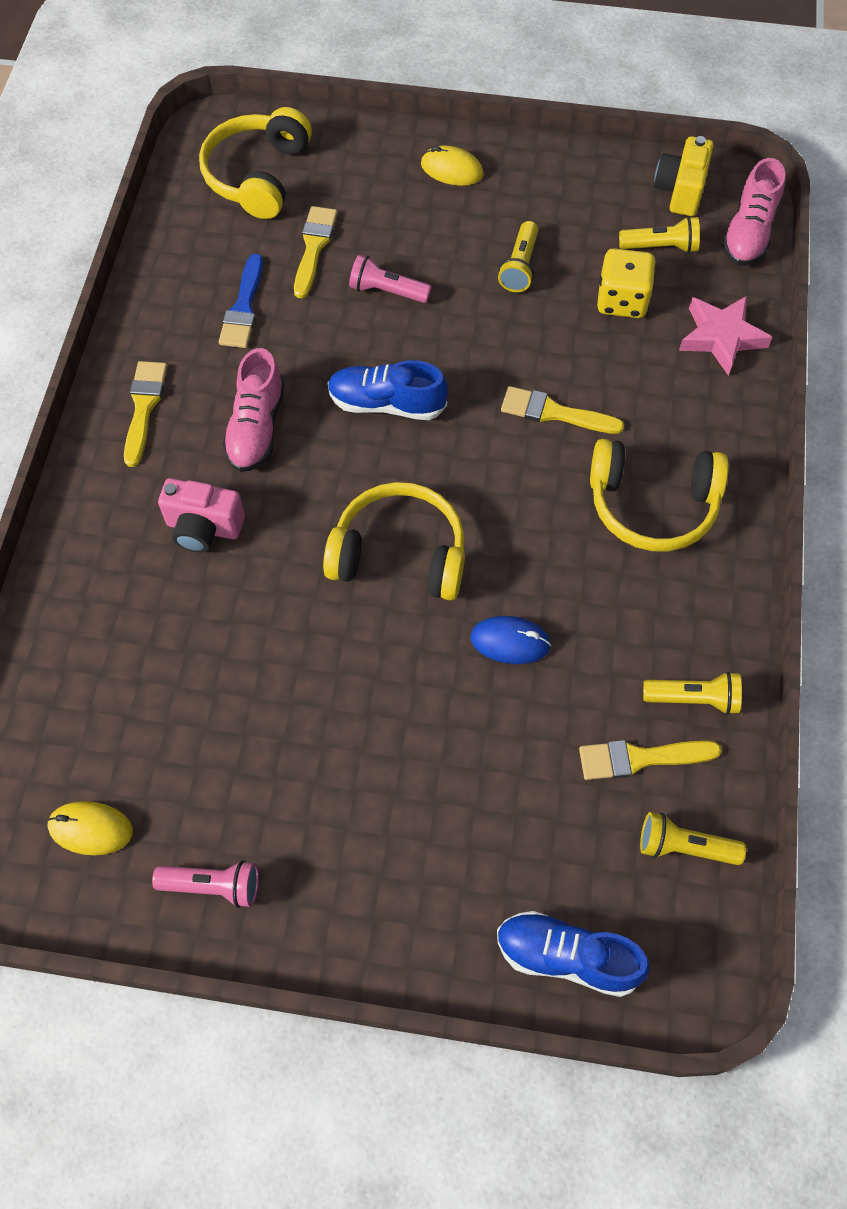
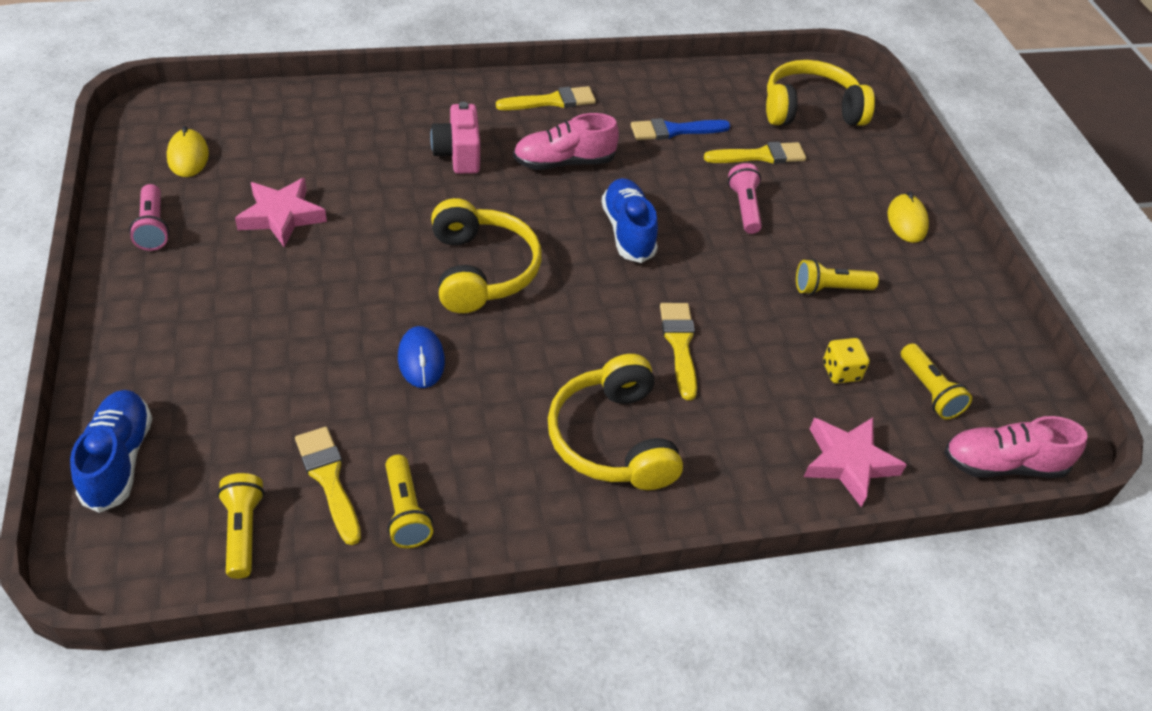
camera: 65 degrees right, 15 degrees down
(244, 737) = (281, 216): none -> pink star
(622, 301) = (841, 372): yellow dice -> yellow dice, size x0.65
(680, 191) = (1013, 395): yellow camera -> none

